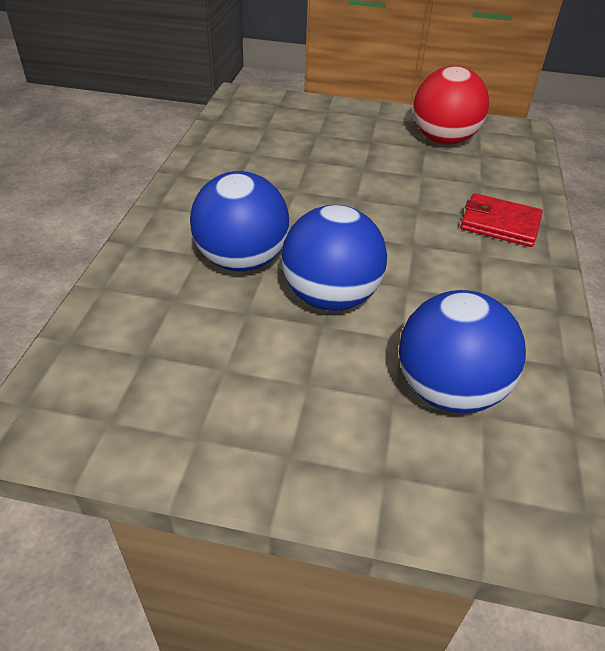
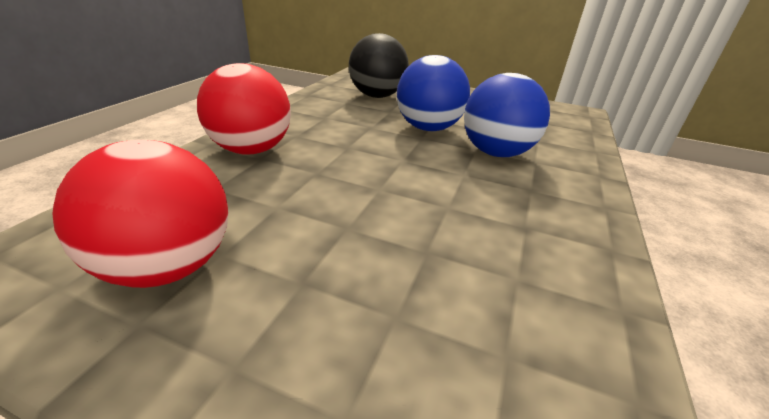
camera: 170 degrees left, 10 degrees down
(448, 390) = (377, 96): blue ball -> black ball
(499, 224) = (252, 150): red wallet -> red ball

